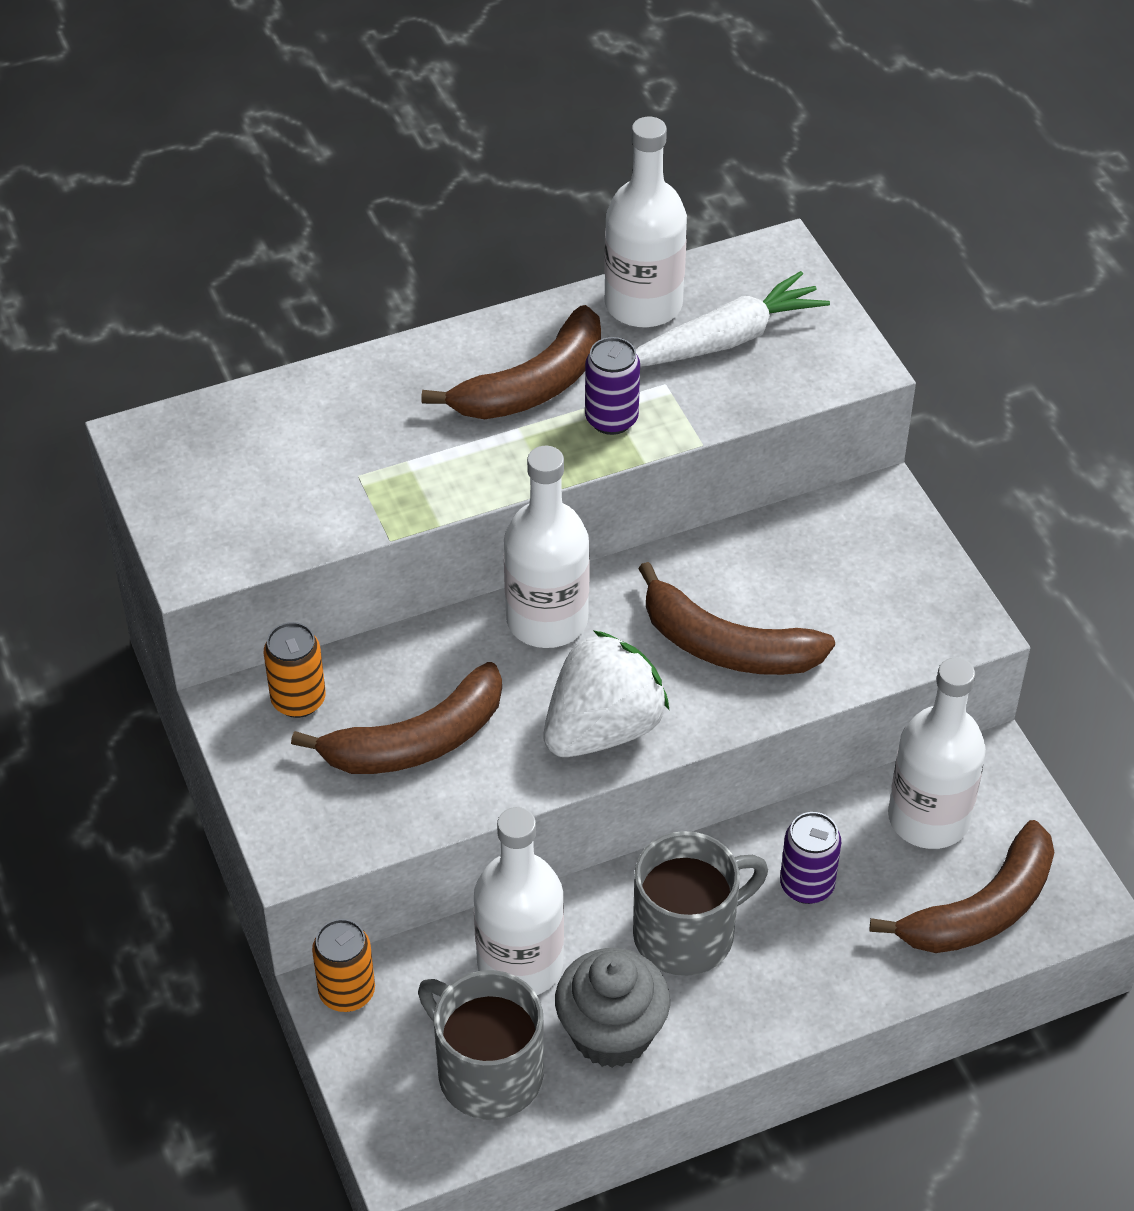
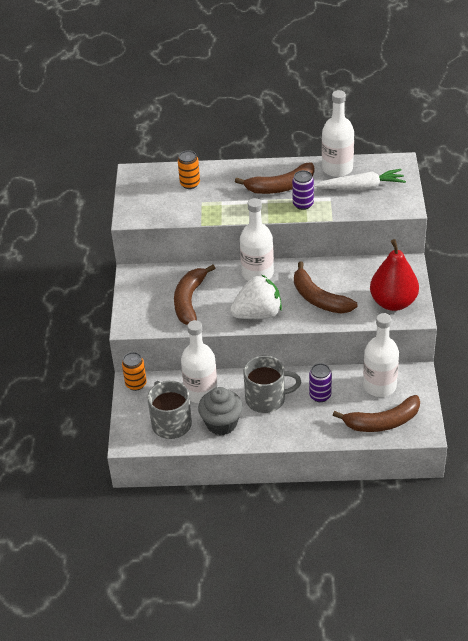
camera: 25 degrees right, 5 degrees down
(298, 700) = (155, 277): orange can -> orange can (190, 184)
(417, 741) = (189, 301): brown banana -> brown banana turned 105 degrees clockwise
(901, 608) = (393, 302): none -> red pear

